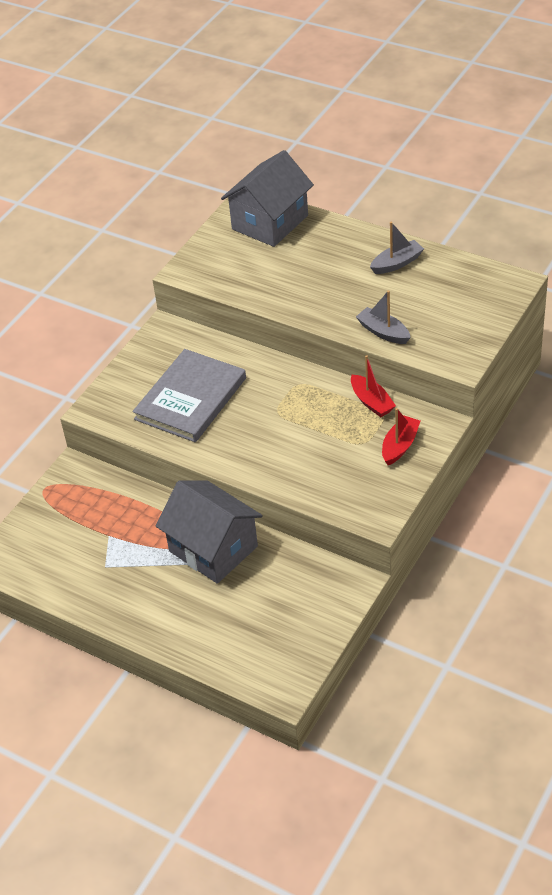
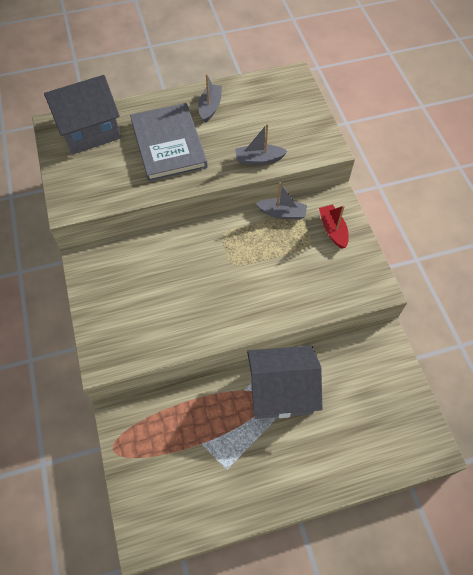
camera: 50 degrees left, 15 degrees up
(190, 398) = (164, 298): grey book -> grey book (168, 144)
(270, 222) = (89, 130): grey house -> grey house turned 75 degrees clockwise
(371, 402) = (282, 213): red boat -> grey boat

